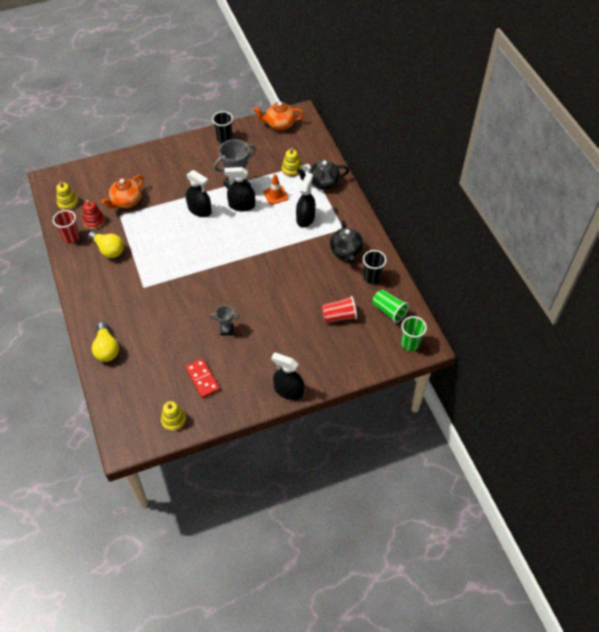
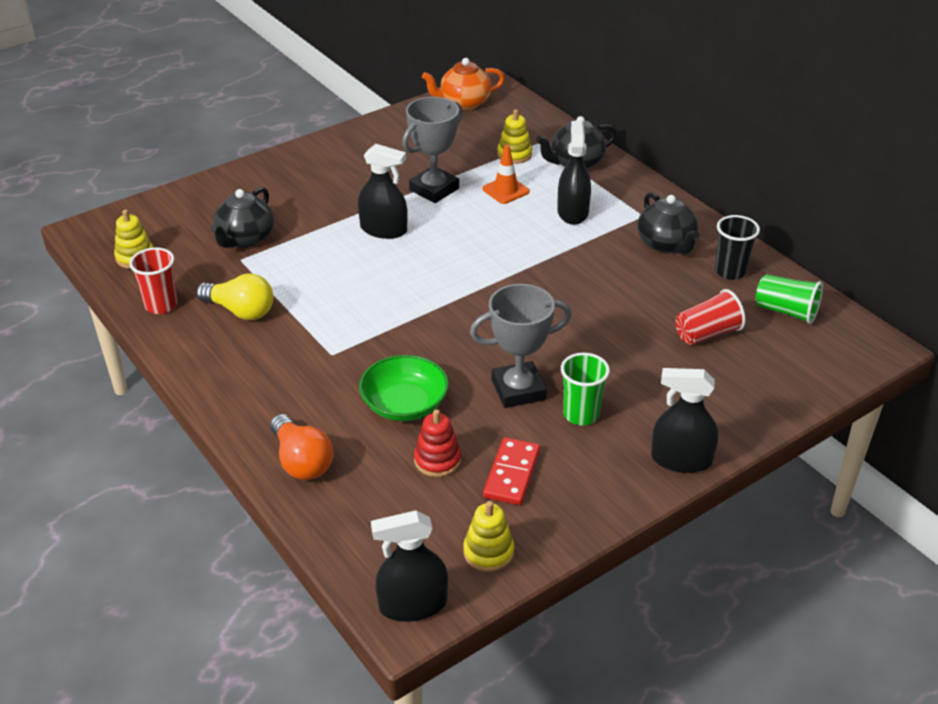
camera: 15 degrees left, 15 degrees down
(94, 221) = (196, 275): red stacking toy -> red stacking toy (437, 460)
(106, 348) = (301, 461): yellow light bulb -> orange light bulb
(126, 201) = (245, 239): orange teapot -> black teapot
(167, 326) = (404, 404): none -> green bowl
(202, 379) = (511, 474): red domino -> red domino turned 60 degrees clockwise
(224, 138) = (380, 132): black cup -> none
(226, 330) = (518, 390): grey trophy -> grey trophy, size x1.85
(242, 205) = (454, 212): black spray bottle -> black spray bottle (413, 605)
(410, 344) = (850, 350): green cup -> green cup (581, 414)

